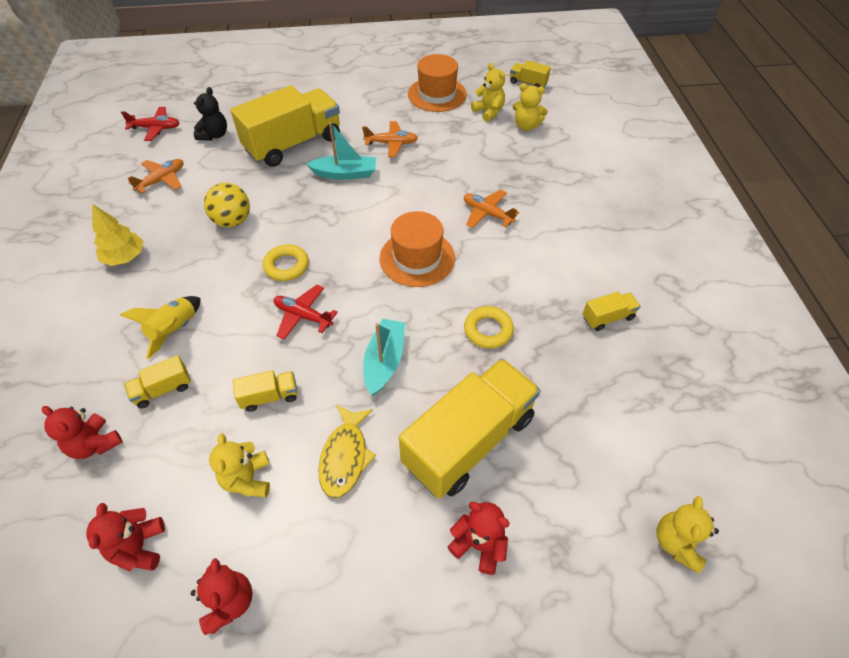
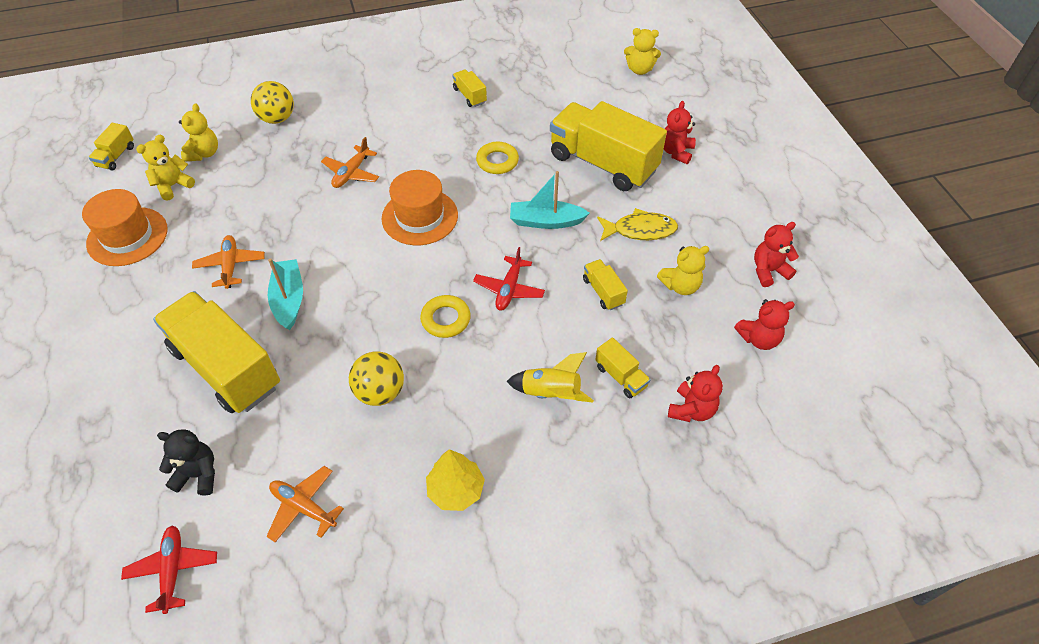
camera: 100 degrees left, 0 degrees up
(571, 167) = (277, 118): none -> yellow ball

